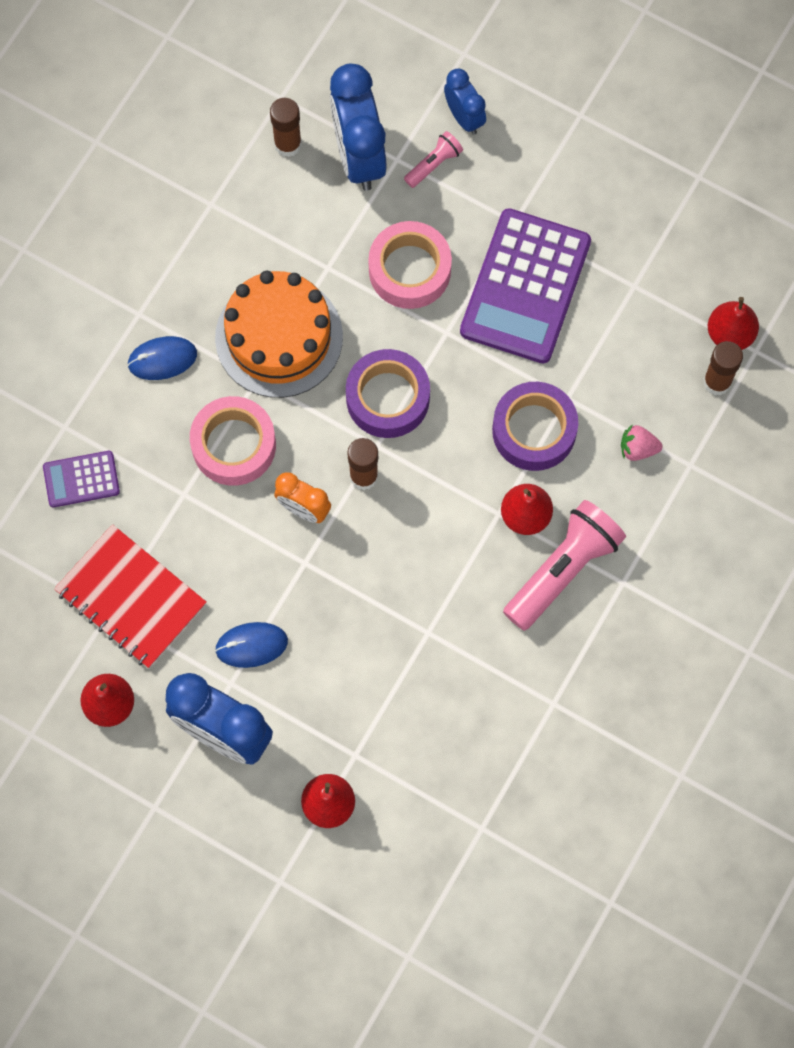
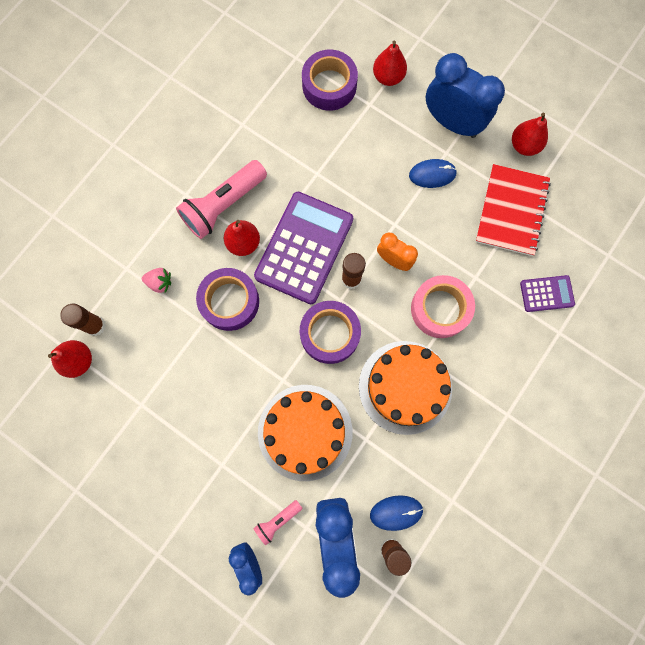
camera: 175 degrees left, 5 degrees up
(131, 597) = (511, 211): red notebook -> red notebook turned 60 degrees clockwise
(162, 359) = (490, 377): blue mouse -> blue mouse (396, 512)
(409, 270) = (305, 432): pink tape -> orange cake
(422, 781) = (329, 85): none -> purple tape
(525, 287) = (220, 411): purple calculator -> purple calculator (304, 248)

